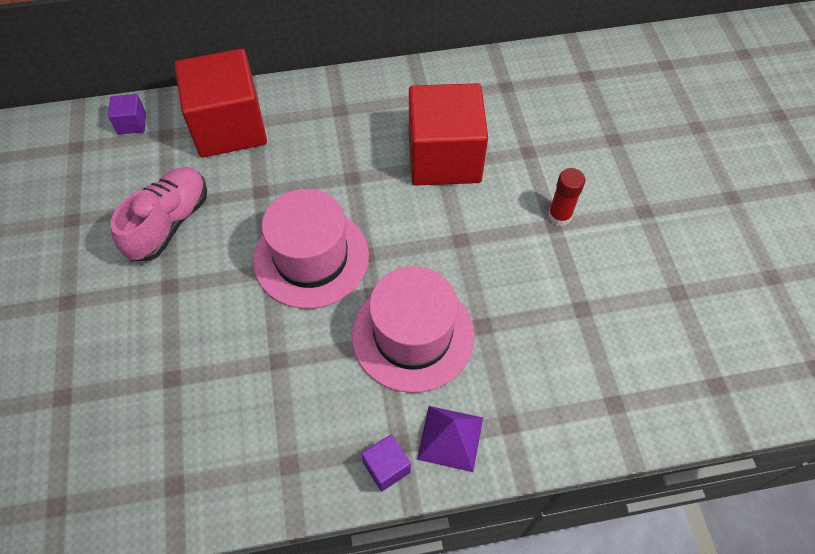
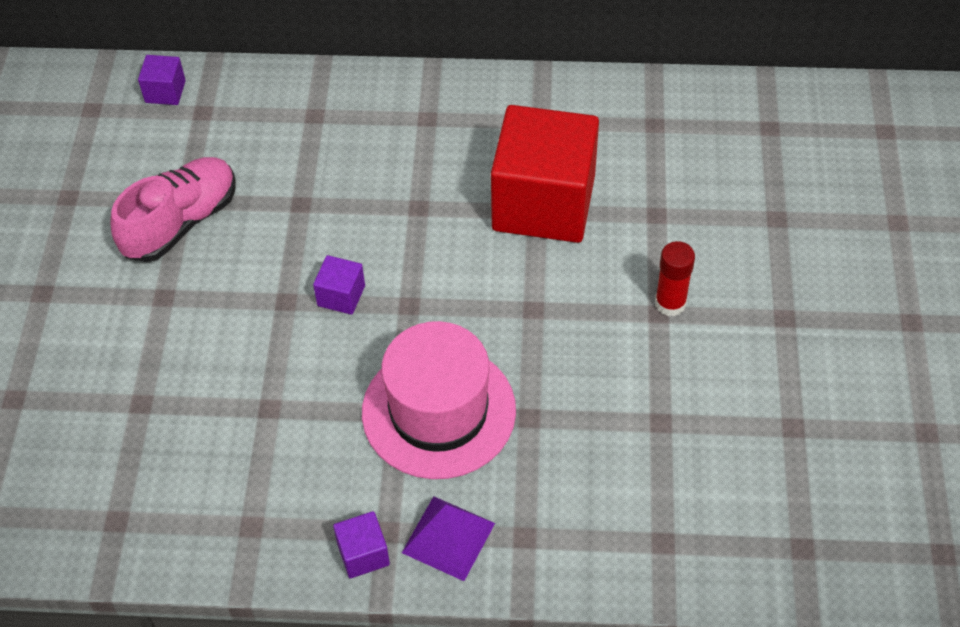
camera: 15 degrees right, 5 degrees down
(229, 127) = (283, 116): red cube -> none
(311, 257) = (341, 296): pink hat -> purple cube

